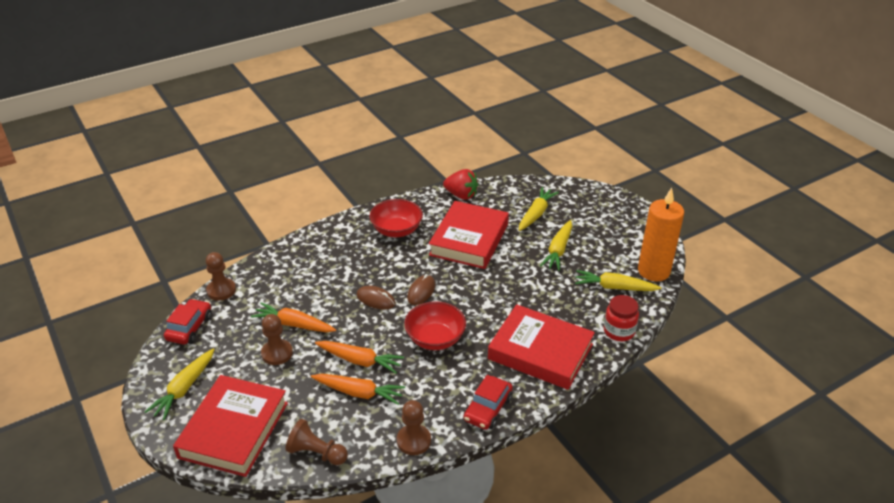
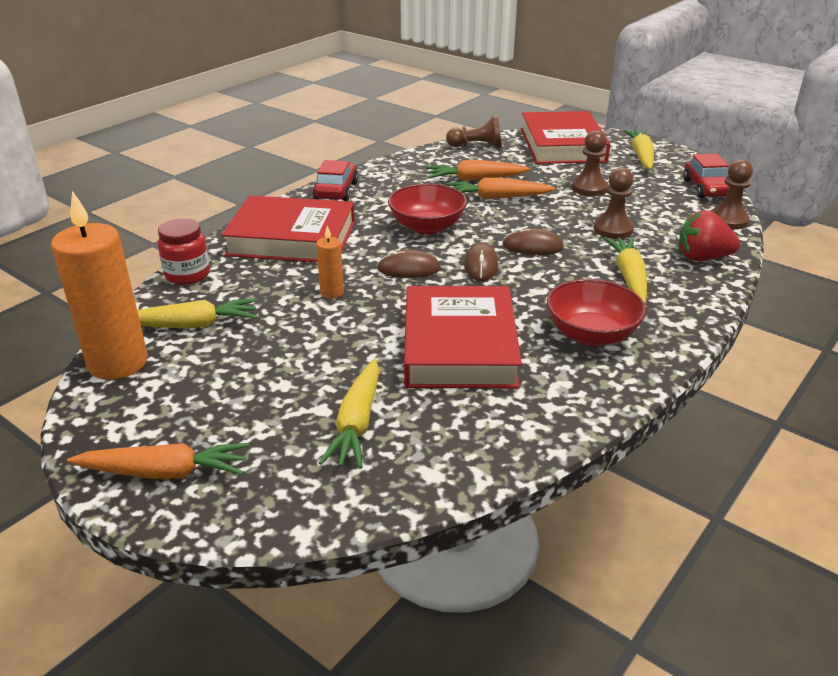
camera: 160 degrees right, 5 degrees down
(294, 324) = (601, 210): orange carrot -> orange carrot (164, 472)
(413, 441) = (397, 164): brown pawn -> brown pawn (613, 229)
(461, 195) = (532, 429): red strawberry -> red strawberry (702, 258)
(469, 300) = (409, 269): none -> brown mouse
(525, 292) = (332, 292): none -> orange candle
(558, 250) = (294, 362): yellow carrot -> yellow carrot (629, 277)

